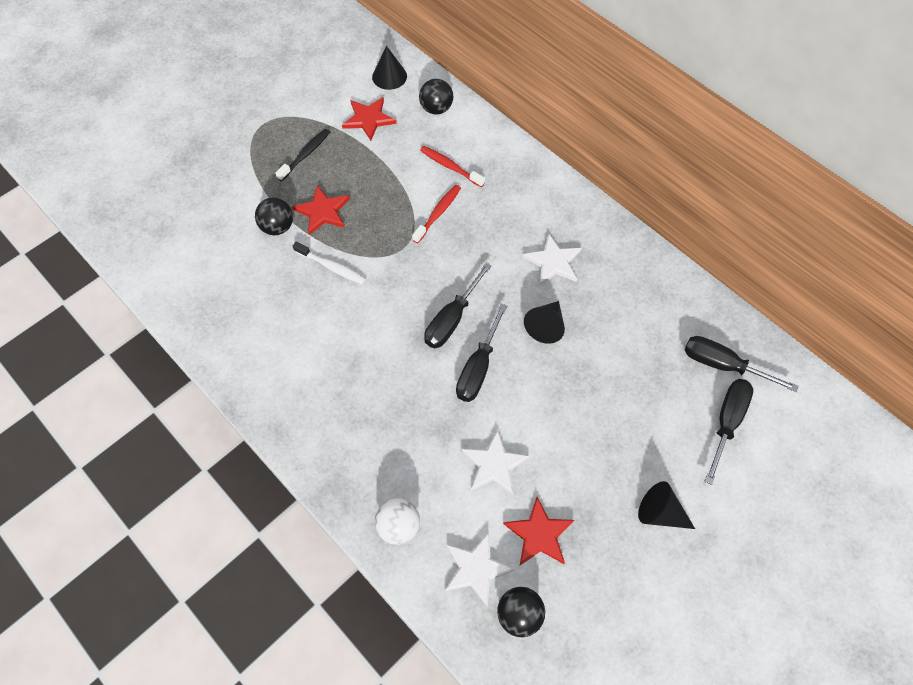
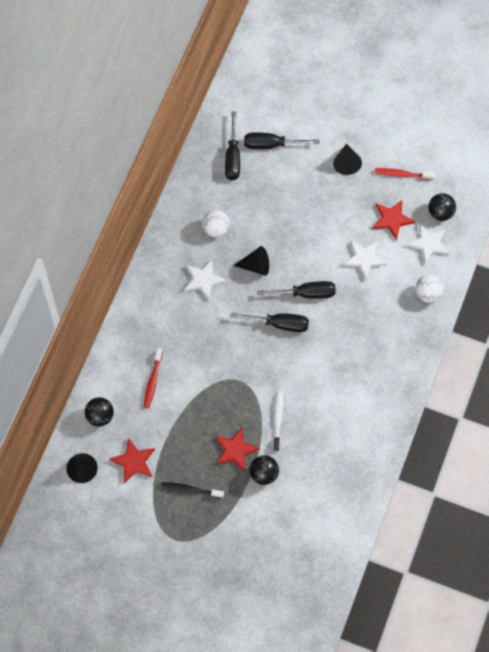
camera: 115 degrees left, 5 degrees up
(438, 213) = (199, 370): red toothbrush -> red toothbrush (402, 174)
(619, 302) = (216, 229): none -> white ball

